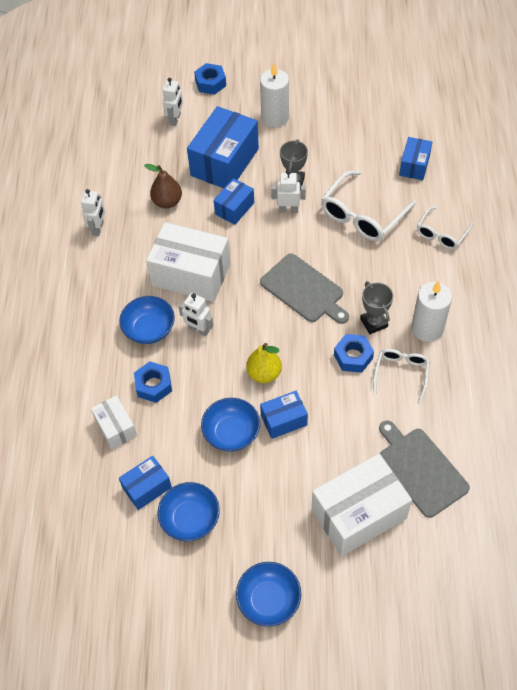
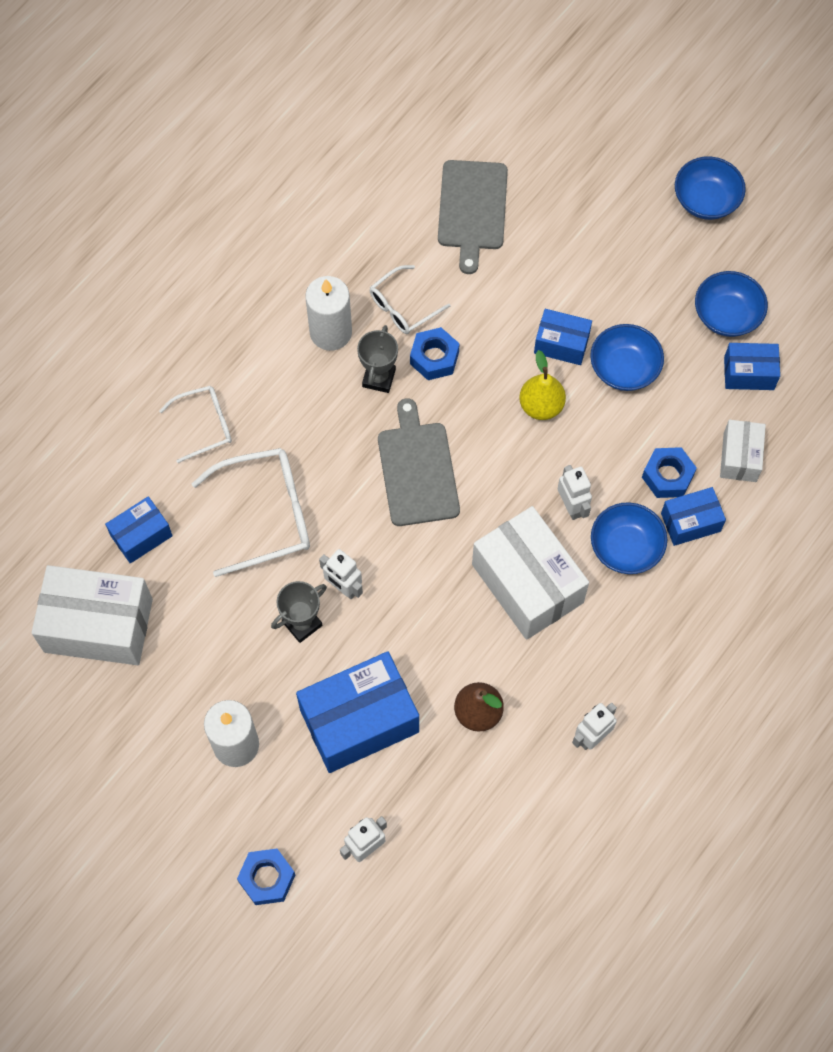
camera: 145 degrees left, 10 degrees up
(234, 208) = (404, 639): blue box -> blue box (690, 522)
(358, 514) = (565, 212): white box -> white box (98, 625)

